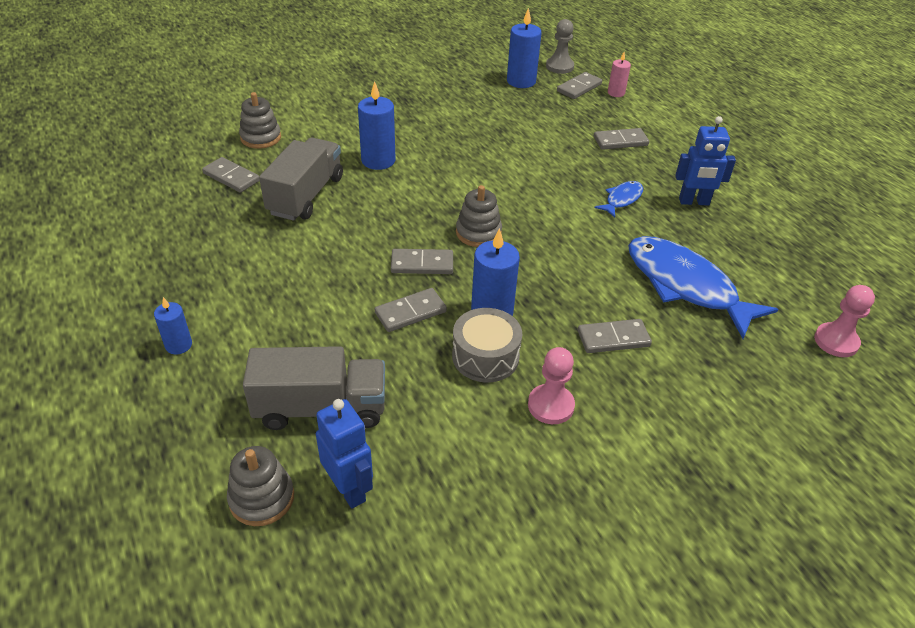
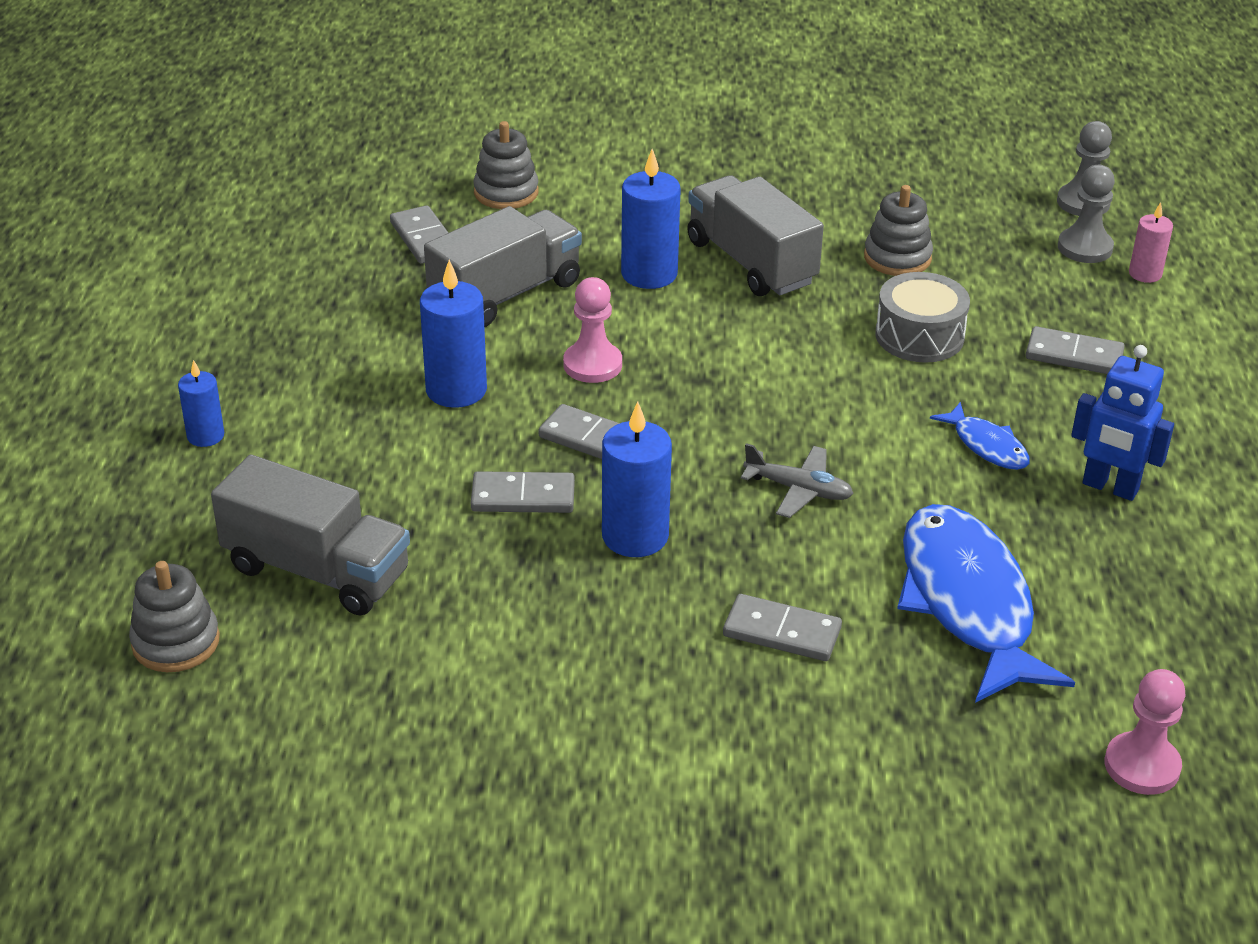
camera: 30 degrees right, 5 degrees down
(349, 489) = (280, 673): blue robot -> none
(427, 139) = (751, 262): none -> grey truck
(478, 233) = (710, 423): grey stacking toy -> grey stacking toy (897, 258)
(485, 356) = (577, 588): grey drum -> grey drum (919, 336)
(521, 81) = (989, 210): blue candle -> blue candle (456, 390)
(550, 405) = (612, 680): pink pawn -> pink pawn (592, 365)
(554, 254) = (798, 490): none -> grey plane
(579, 88) = (1085, 248): grey domino -> grey pawn
(622, 199) = (986, 446): blue fish -> blue fish turned 75 degrees clockwise

